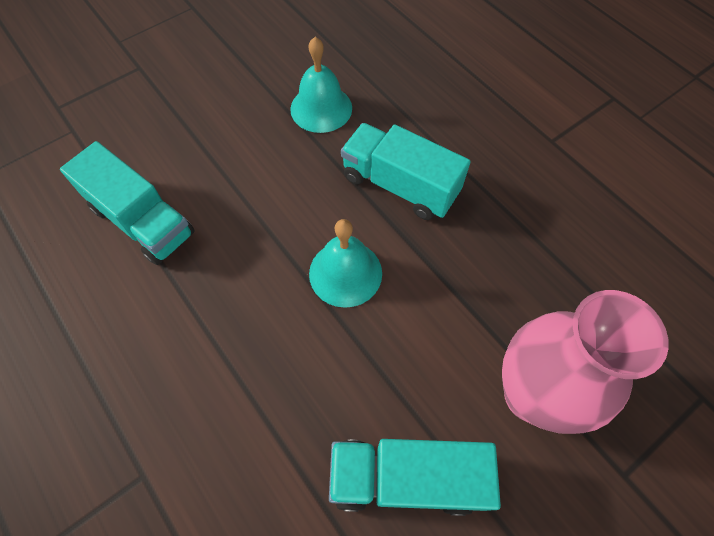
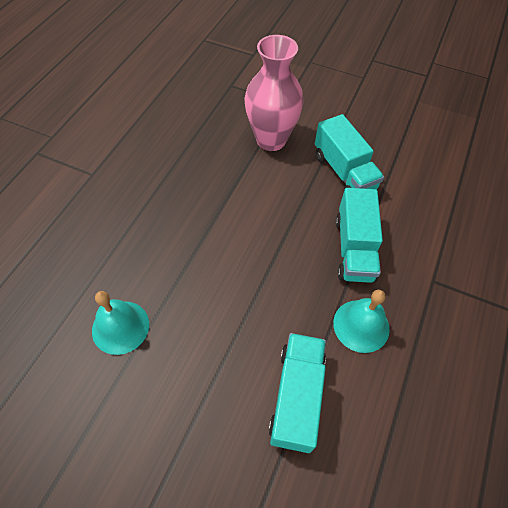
camera: 120 degrees left, 5 degrees down
(345, 273) = (256, 243): turquoise bell -> turquoise bell (361, 325)
(400, 185) = (172, 242): turquoise truck -> turquoise truck (354, 249)

